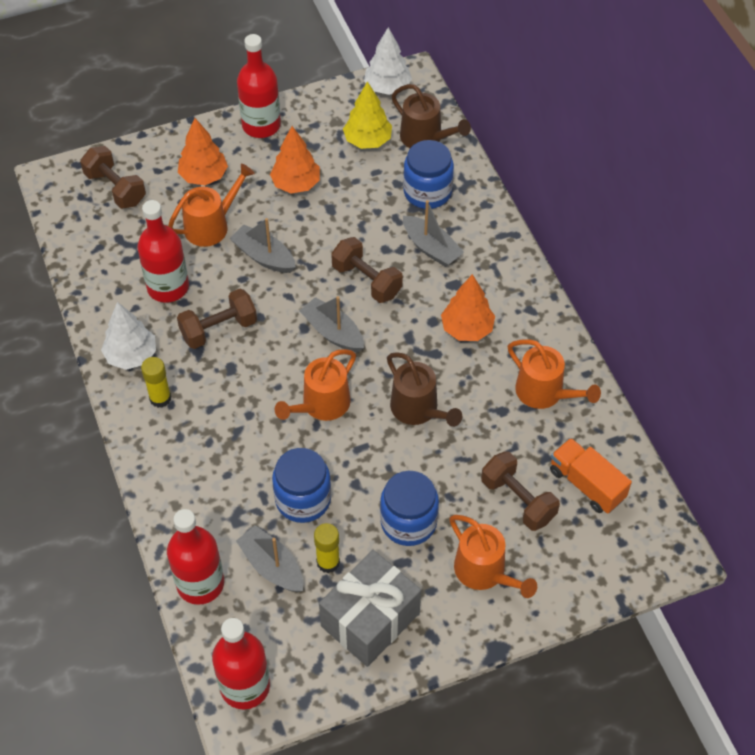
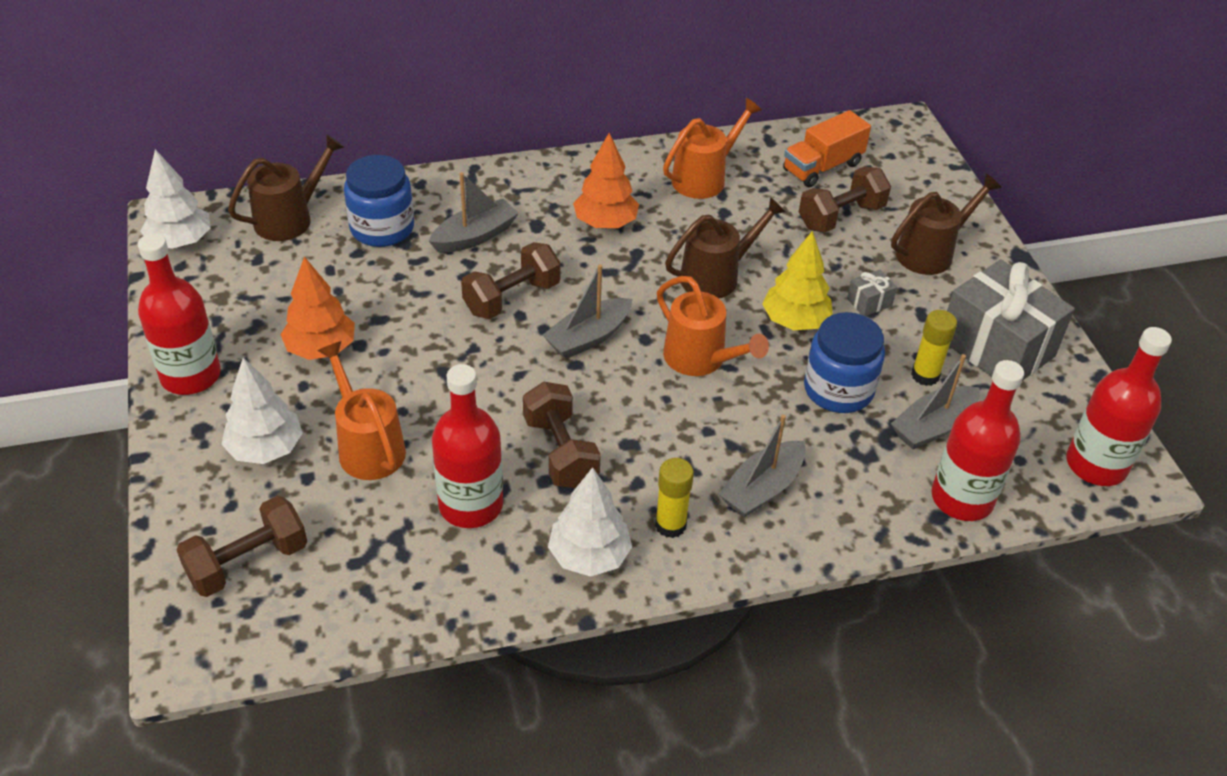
camera: 85 degrees left, 10 degrees down
(203, 176) = (266, 449): orange tree -> white tree
(264, 256) = (443, 393): grey boat -> grey boat (762, 488)
(367, 140) = (270, 271): yellow tree -> yellow tree (795, 321)
(408, 522) = (869, 302): blue jar -> grey gift
(484, 572) = (930, 252): orange watering can -> brown watering can

